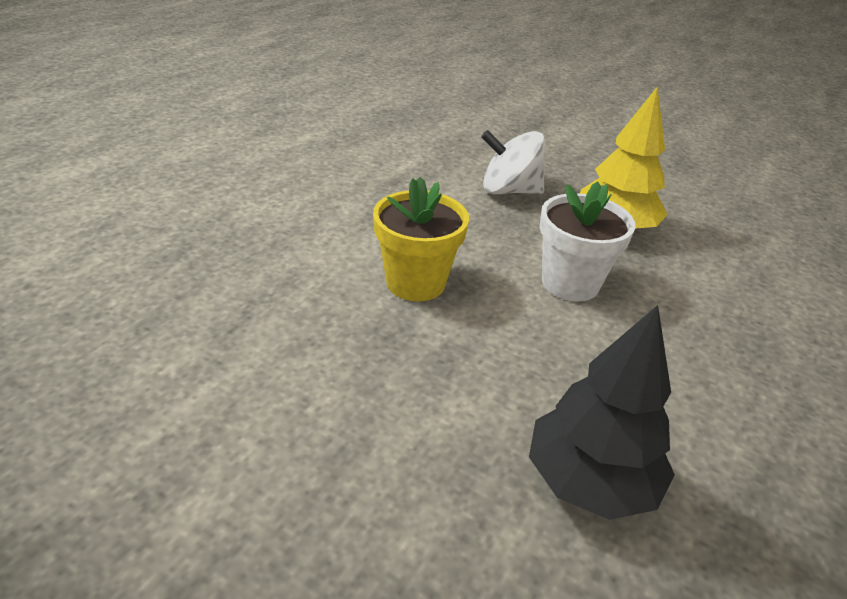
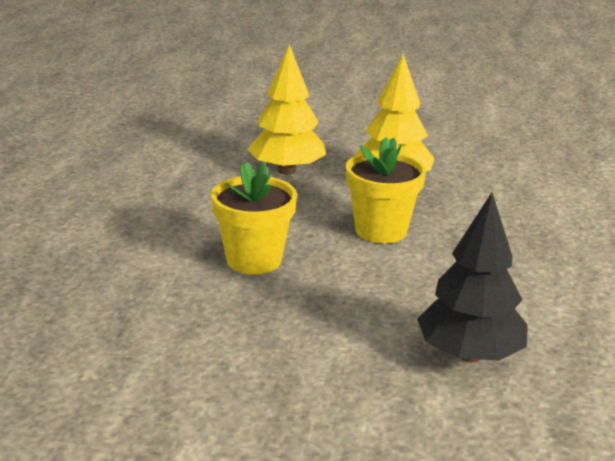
camera: 20 degrees left, 10 degrees down
(509, 190) = (286, 171): white spinning top -> yellow tree
(570, 283) = (381, 230): white flower pot -> yellow flower pot

